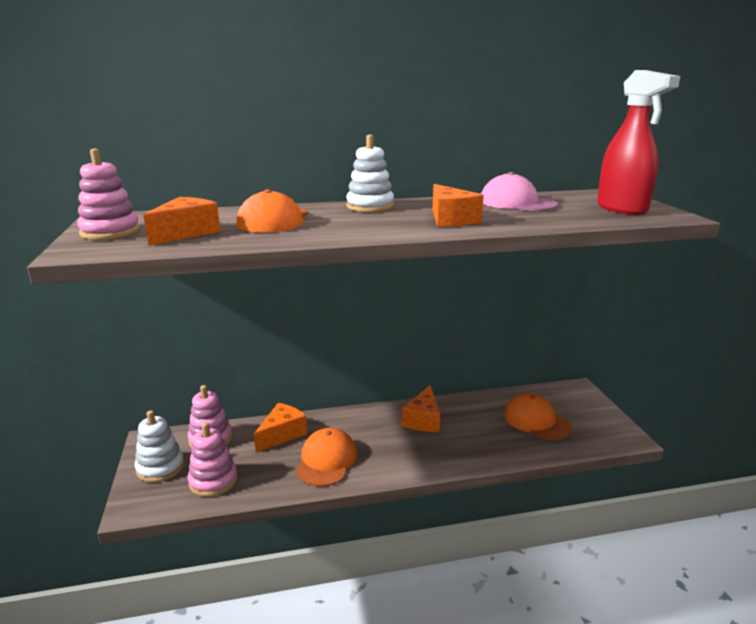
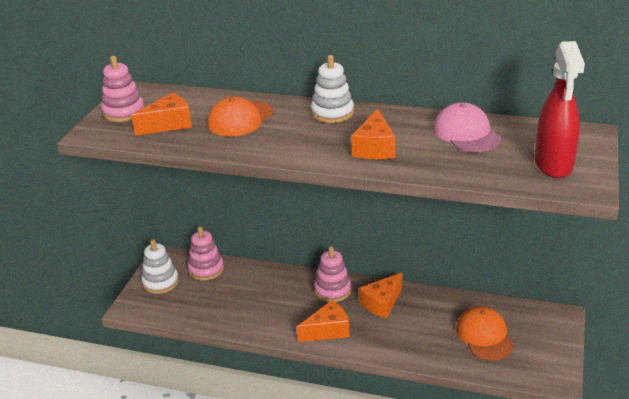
camera: 30 degrees right, 10 degrees up
(213, 481) = (189, 304): pink stacking toy -> pink stacking toy (332, 290)
(282, 434) = (260, 281): orange cheese -> orange cheese (328, 330)
(326, 460) = (277, 314): orange cap -> none

